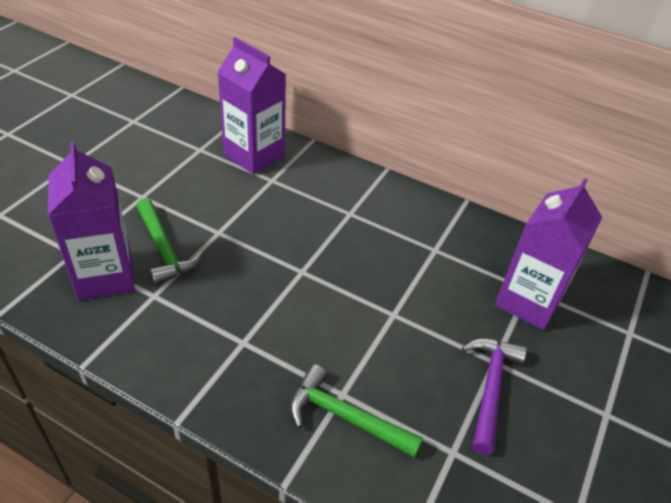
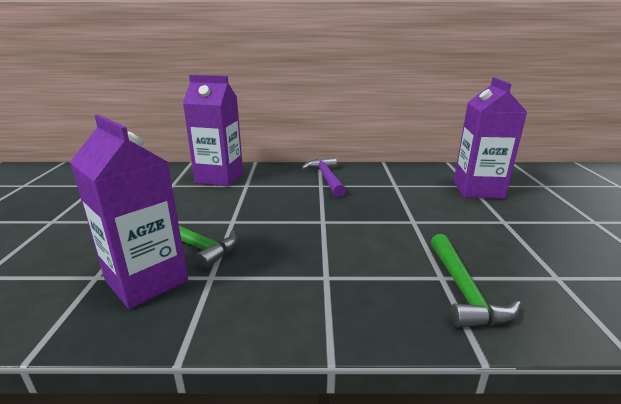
camera: 25 degrees left, 20 degrees down
(345, 417) = (463, 290): green hammer -> green hammer turned 90 degrees counterclockwise
(490, 388) = (522, 234): purple hammer -> purple hammer (326, 178)

